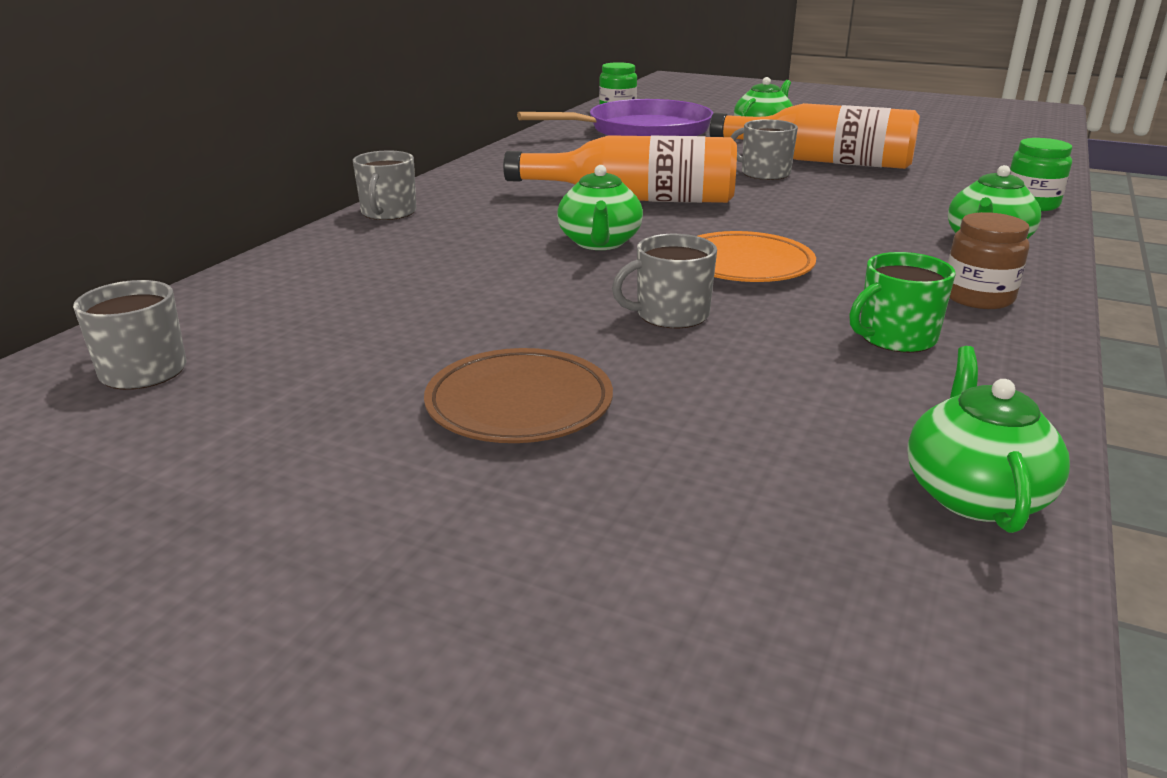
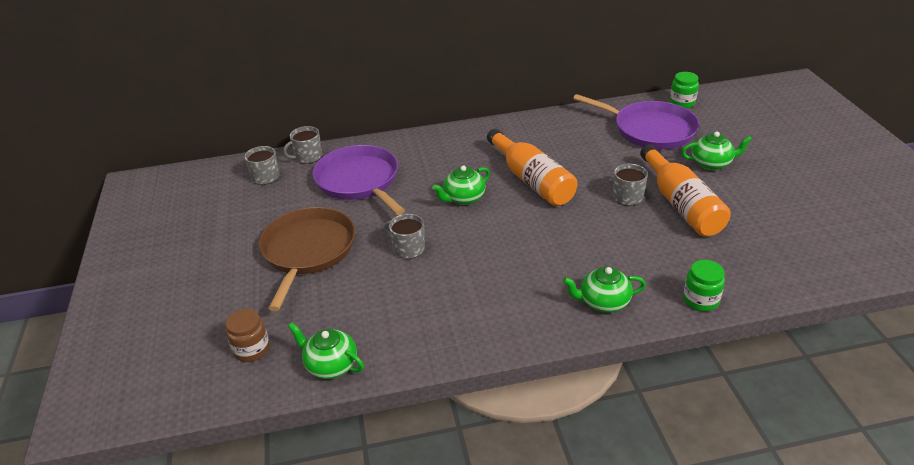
camera: 55 degrees right, 10 degrees up
(383, 293) = (359, 181): none -> purple pan
(388, 213) = (435, 136): grey mug -> grey mug (308, 157)
(519, 404) = (307, 251): brown plate -> brown pan
(745, 265) = (482, 244): orange plate -> none
(895, 338) = (444, 310): green mug -> none
(974, 494) = (331, 365): green teapot -> green teapot turned 120 degrees counterclockwise
(978, 297) = (518, 320): brown jar -> brown jar (252, 349)

